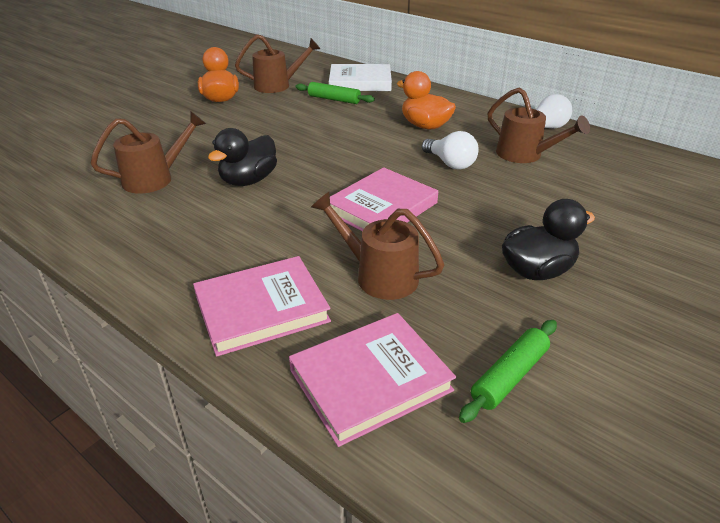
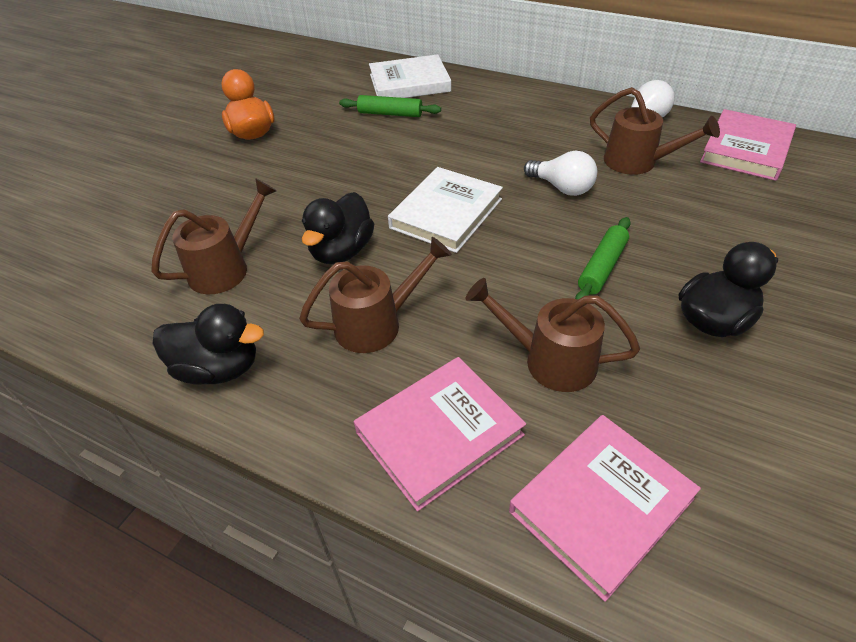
camera: 10 degrees left, 10 degrees up
(115, 239) = (219, 368): none -> black duck
(278, 85) = (313, 102): brown watering can -> brown watering can (377, 323)
(344, 168) = (446, 213): none -> white book
(382, 207) = (512, 264): pink book -> pink book (746, 149)
(425, 126) = (511, 137): orange duck -> none
(509, 376) = (742, 466): green rolling pin -> green rolling pin (602, 267)

